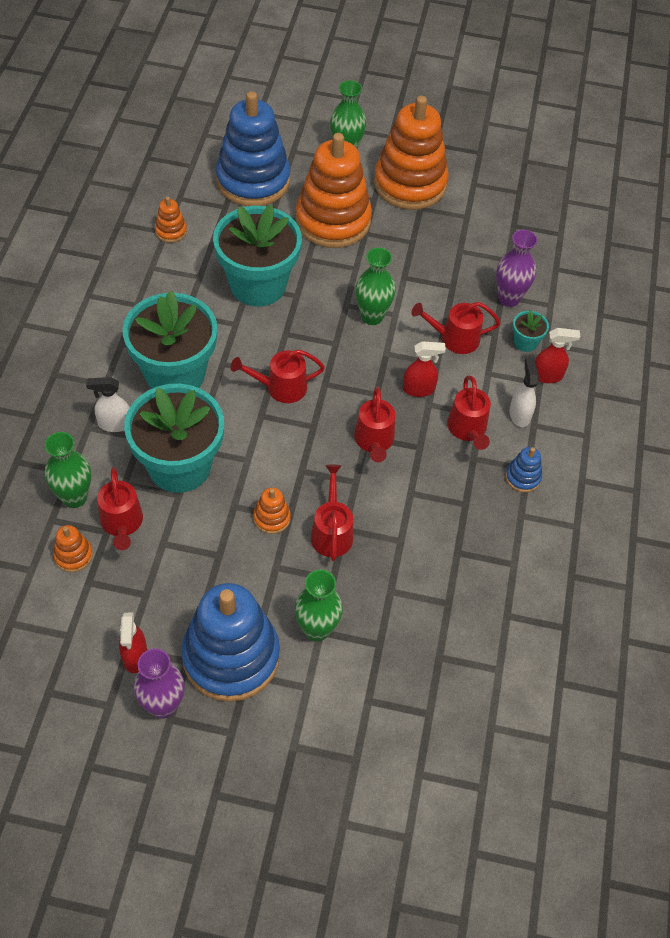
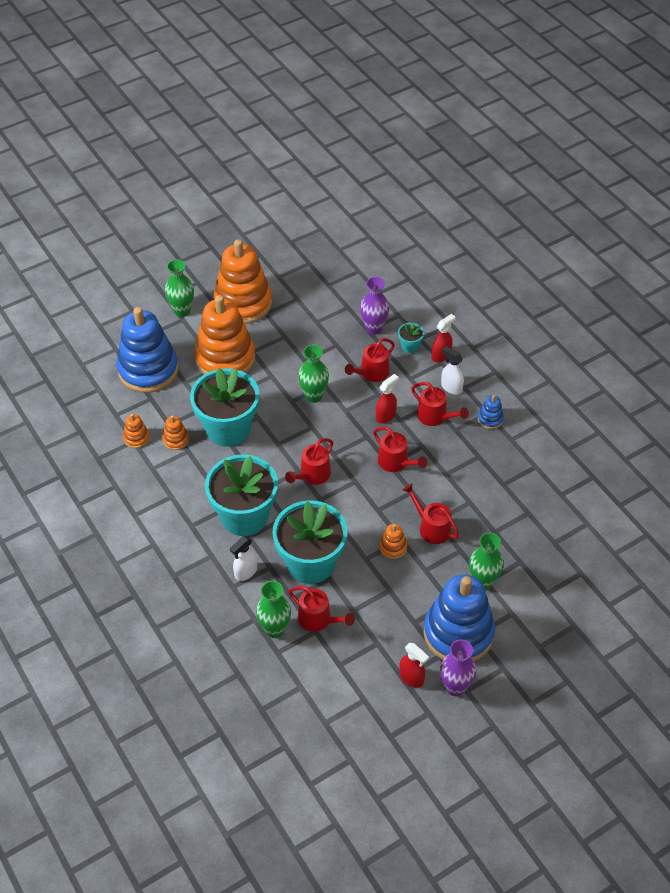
camera: 40 degrees left, 5 degrees down
(73, 555) = (314, 659): orange stacking toy -> orange stacking toy (176, 440)

